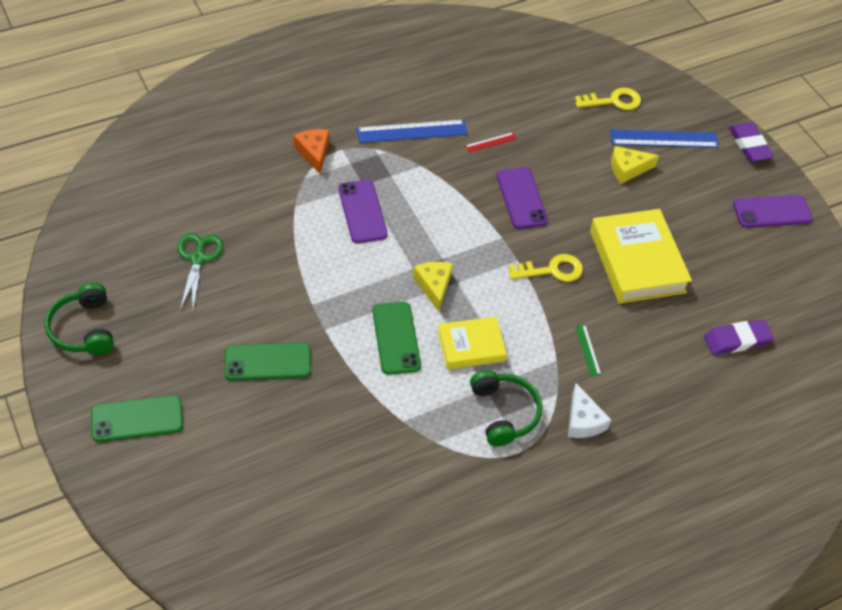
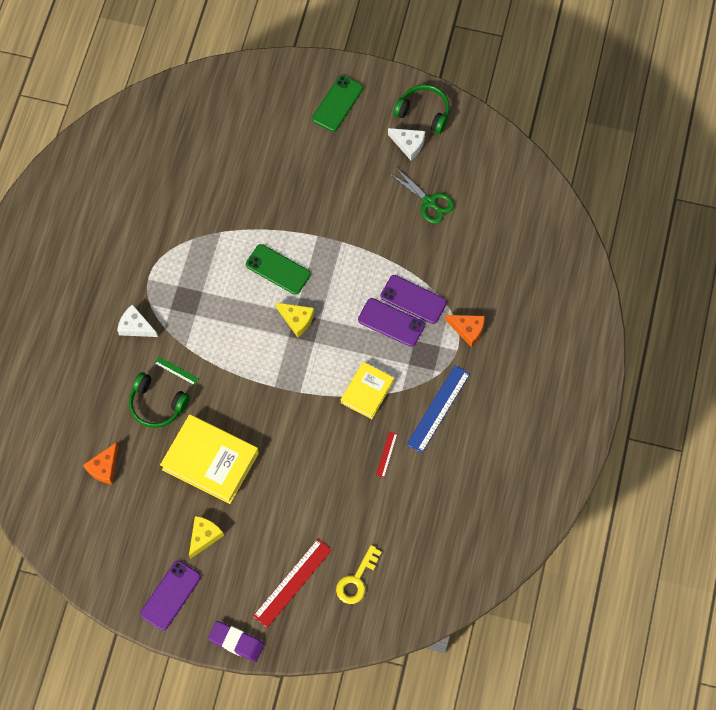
camera: 135 degrees right, 15 degrees up
(139, 317) = (408, 144): none -> white cheese
(268, 362) = (320, 190): green phone -> none
(471, 346) = (236, 306): yellow book -> yellow book (367, 392)
(504, 413) = (178, 288): green headphones -> green headphones (157, 404)
(521, 198) = (321, 432): purple phone -> purple phone (413, 299)
(552, 270) = (249, 401): yellow key -> none
(628, 169) = (287, 529): yellow cheese -> yellow cheese (204, 537)
(664, 139) = (292, 582): blue ruler -> red ruler
(737, 340) = (104, 467): purple eraser -> orange cheese

